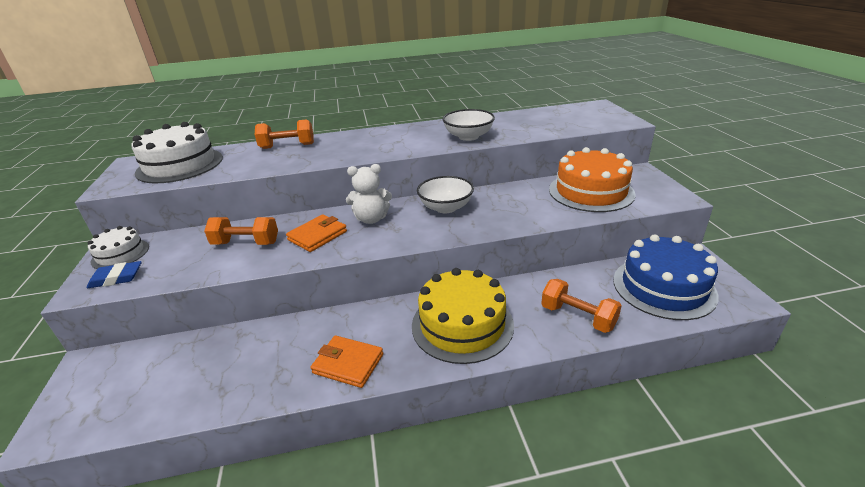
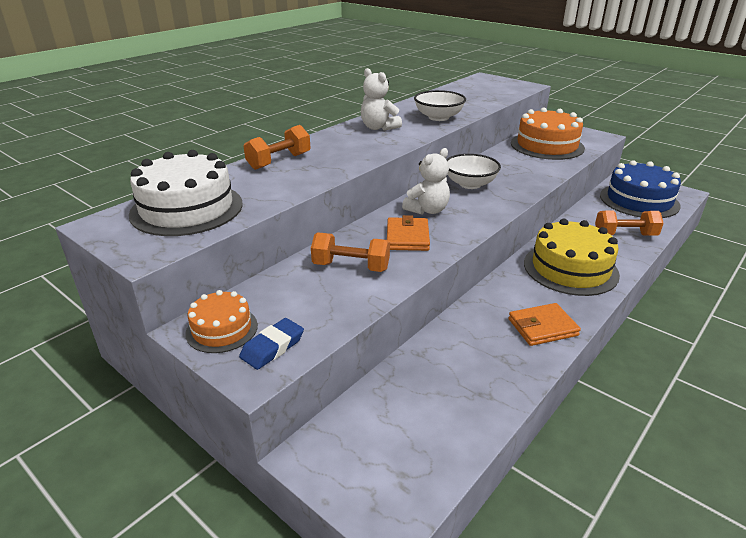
camera: 40 degrees left, 0 degrees up
(120, 254) = (222, 329): white cake -> orange cake
(246, 243) = (351, 267): orange dumbbell -> orange dumbbell turned 45 degrees clockwise
(403, 135) = (378, 128): none -> white teddy bear

